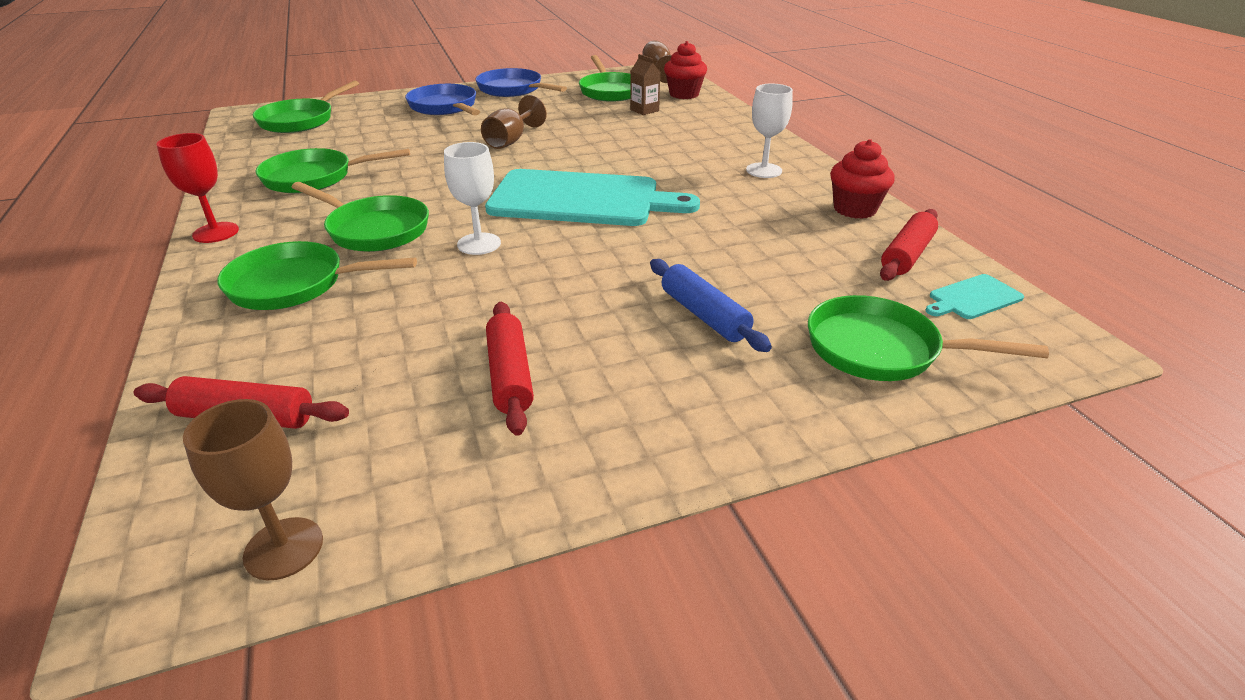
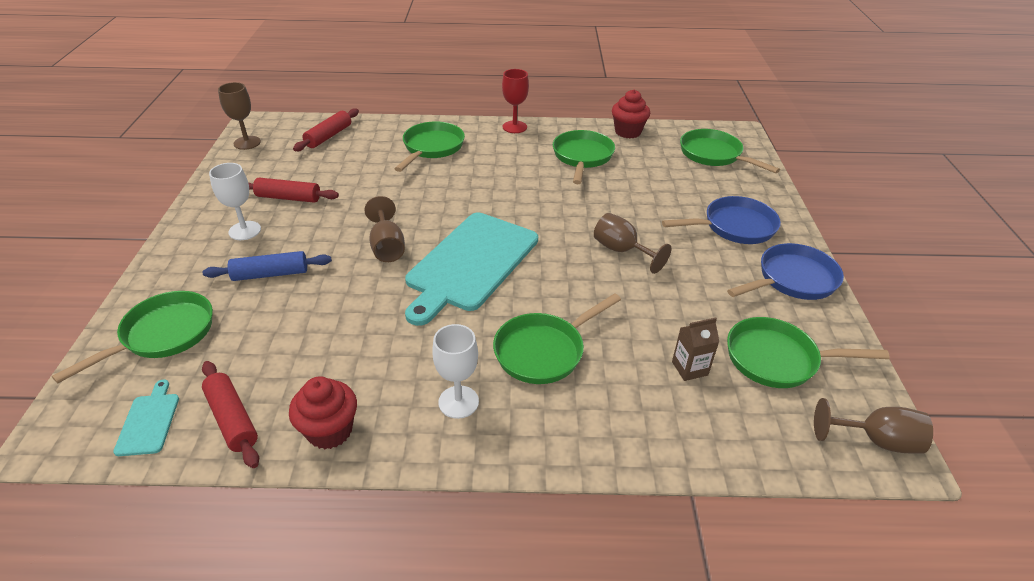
camera: 110 degrees right, 5 degrees up
(374, 230) = (482, 173): green pan -> green pan (544, 351)
(479, 244) = (432, 207): white goblet -> white goblet (245, 231)
(585, 251) = (387, 247): none -> brown goblet
(684, 94) = (752, 431): red cupcake -> red cupcake (628, 132)

